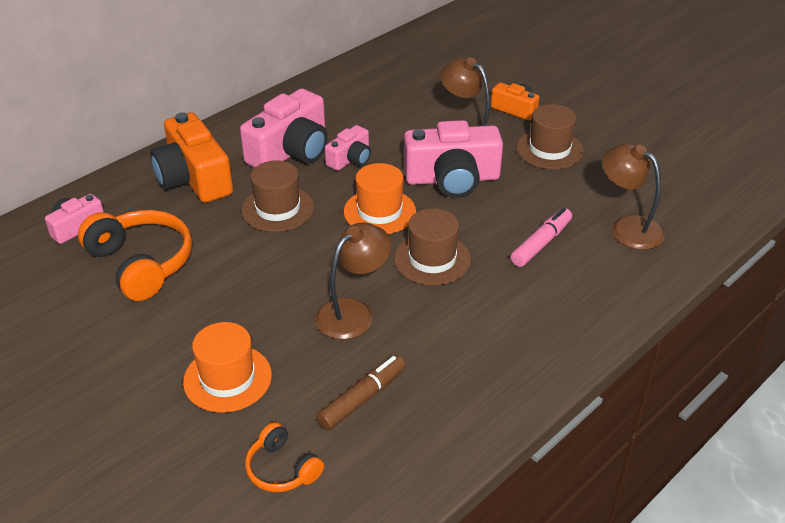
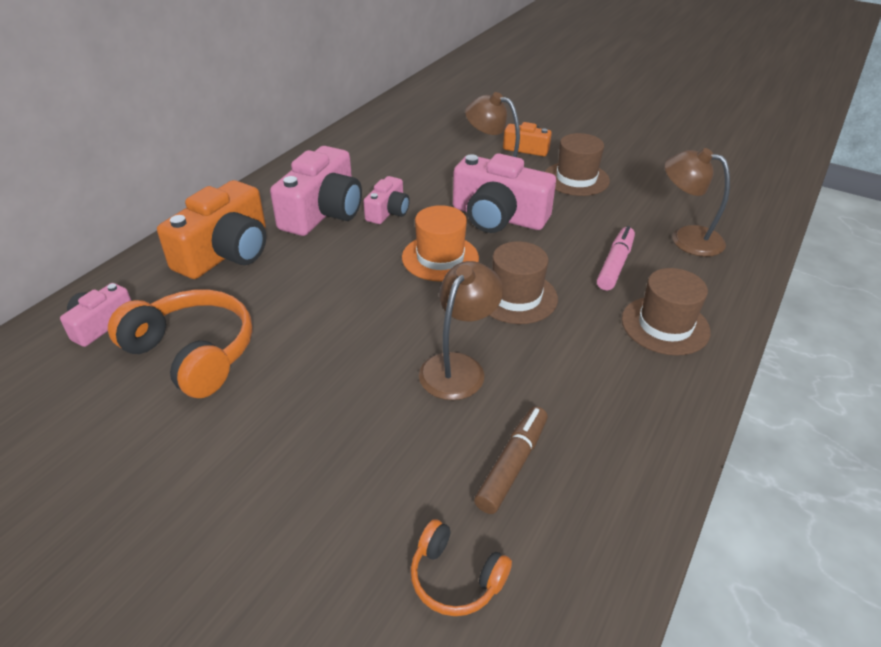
camera: 15 degrees left, 0 degrees up
(194, 178) = (226, 252): orange camera -> orange camera turned 105 degrees counterclockwise
(227, 378) = (344, 472): orange hat -> none
(278, 209) = (331, 270): brown hat -> brown hat (665, 325)
(452, 179) = (498, 217): pink camera -> pink camera turned 45 degrees clockwise

